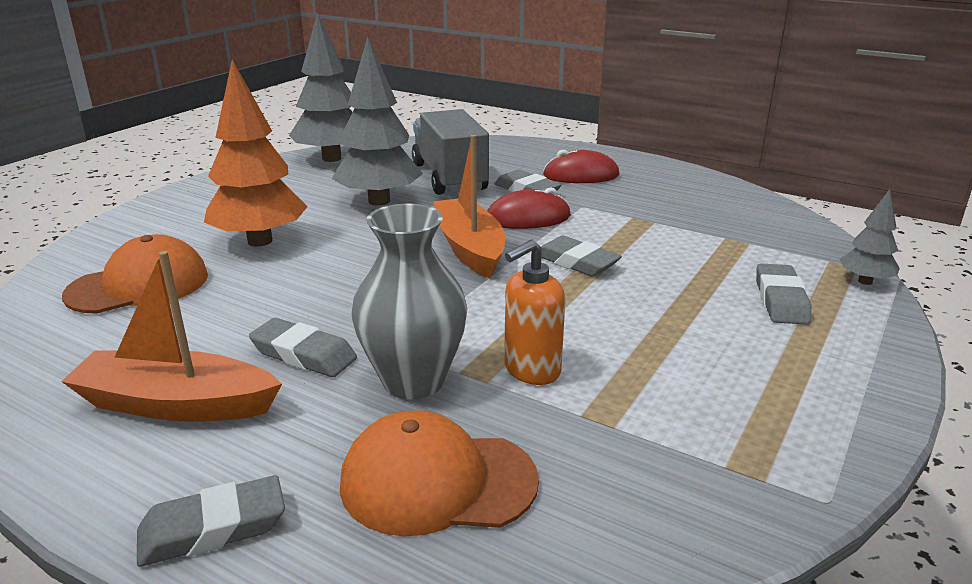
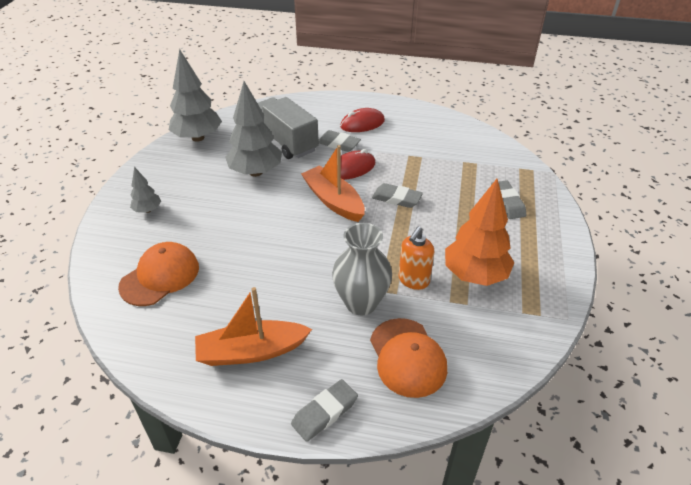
camera: 20 degrees left, 15 degrees up
(260, 241) = (206, 223): orange tree -> orange tree (475, 275)
(303, 354) = (294, 301): grey eraser -> none
(437, 481) = (407, 357): orange cap -> orange cap turned 90 degrees counterclockwise
(865, 281) = (540, 179): grey tree -> grey tree (148, 210)

